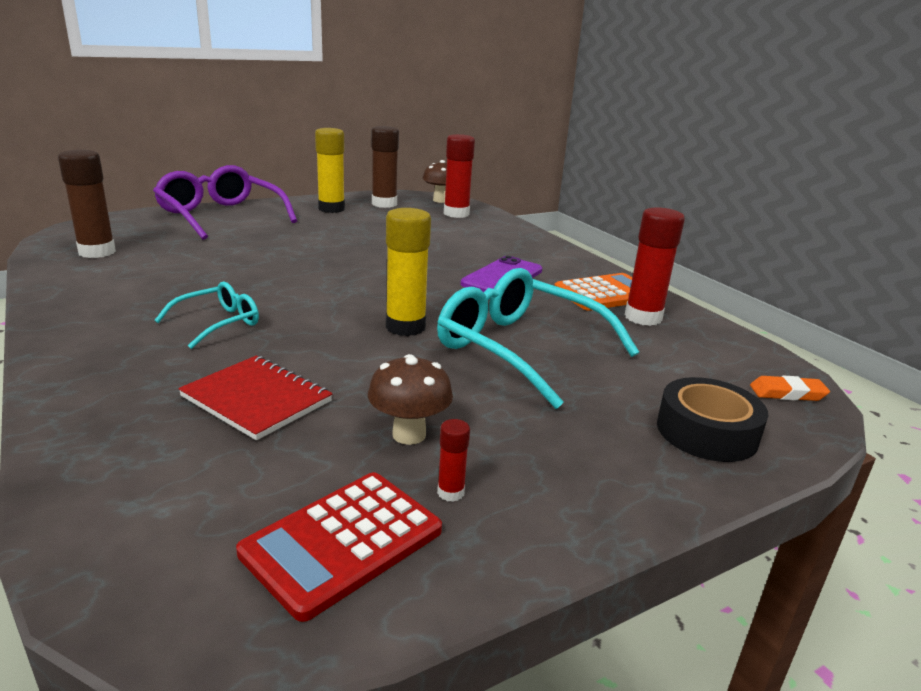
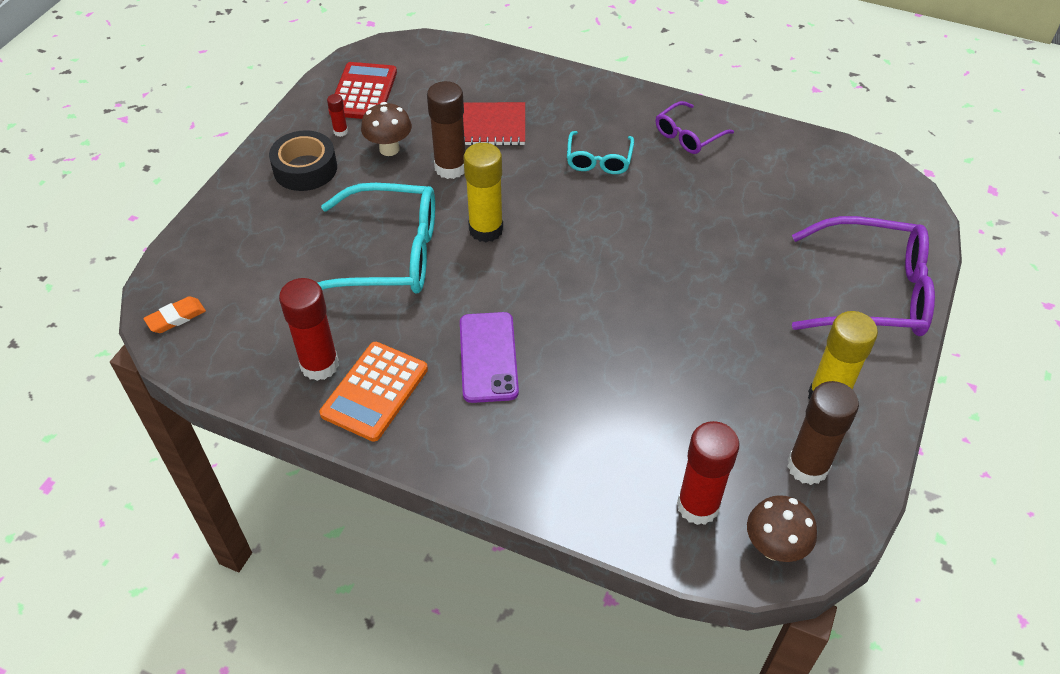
camera: 145 degrees right, 25 degrees up
(97, 252) = (815, 172): brown glue stick -> brown glue stick (450, 168)
(108, 303) = (688, 135): none -> purple glasses
(706, 432) = (227, 242): black tape -> black tape (305, 169)

